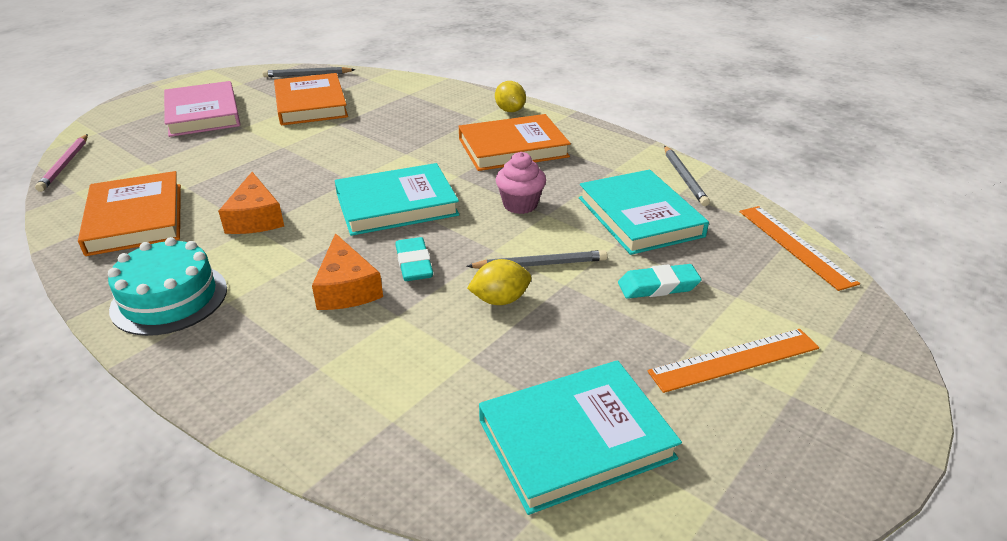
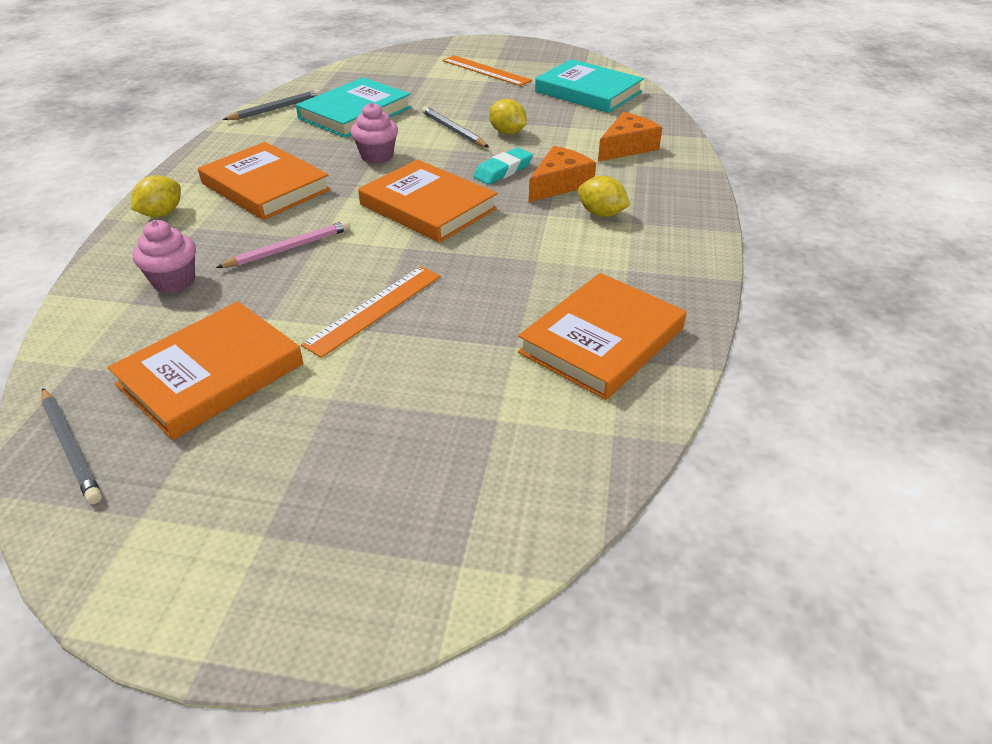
camera: 120 degrees left, 5 degrees up
(65, 165) = (575, 507): pink pencil -> pink pencil (289, 248)
(169, 298) = (662, 248): turquoise cake -> none
(203, 114) = (309, 475): pink book -> none
(255, 218) = (522, 267): orange cheese -> orange cheese (627, 147)
(264, 289) = (601, 214): none -> yellow lemon
(396, 204) = (428, 207): turquoise book -> orange book
(415, 105) = (174, 281): none -> pink cupcake
(658, 286) = (439, 95): turquoise eraser -> none
(794, 246) = (351, 69): orange ruler -> orange ruler (375, 309)

